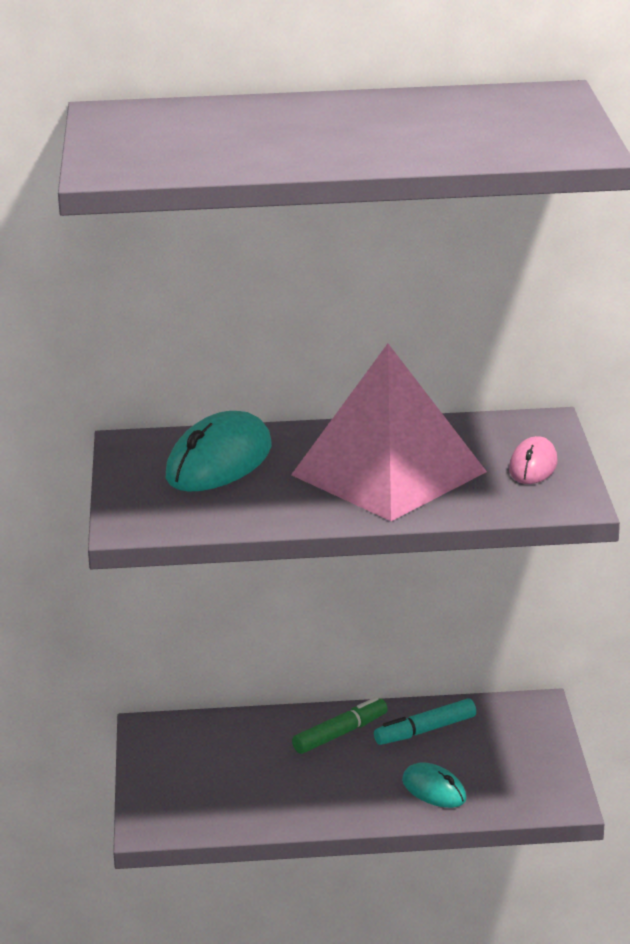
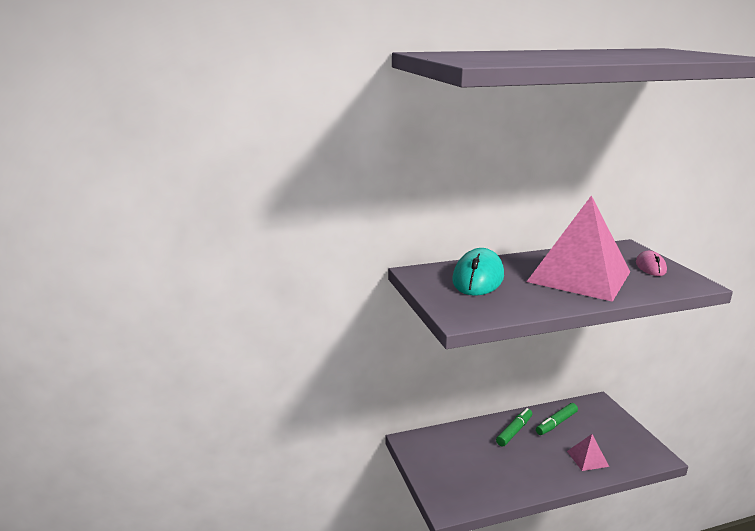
camera: 15 degrees left, 5 degrees down
(425, 730) = (556, 423): turquoise marker -> green marker
(434, 790) = (587, 458): turquoise mouse -> pink pyramid

